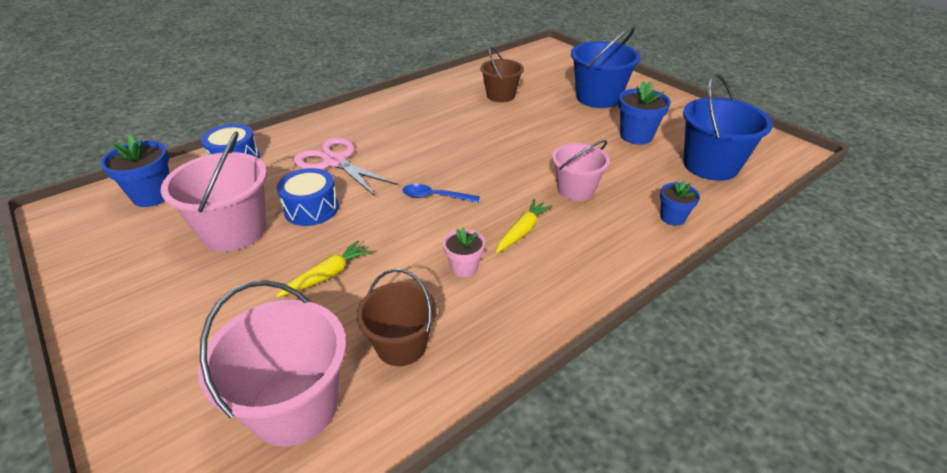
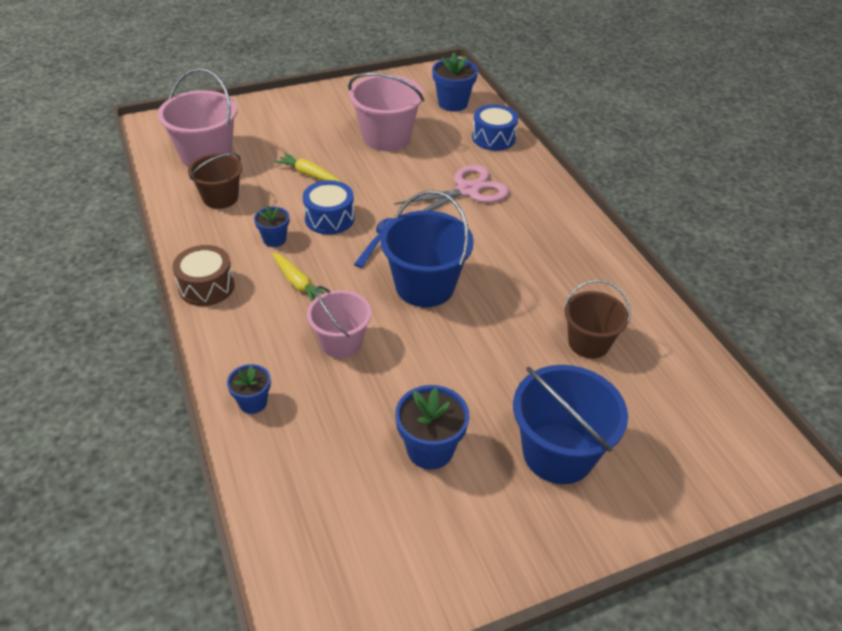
camera: 105 degrees right, 5 degrees up
(311, 209) = (396, 172): blue drum -> blue drum (329, 218)
(327, 275) = (309, 174): yellow carrot -> yellow carrot turned 150 degrees clockwise
(464, 267) = (274, 239): pink flower pot -> blue flower pot
(567, 295) = (206, 286): none -> brown drum
(710, 165) = (326, 498): blue bucket -> blue bucket (425, 286)

